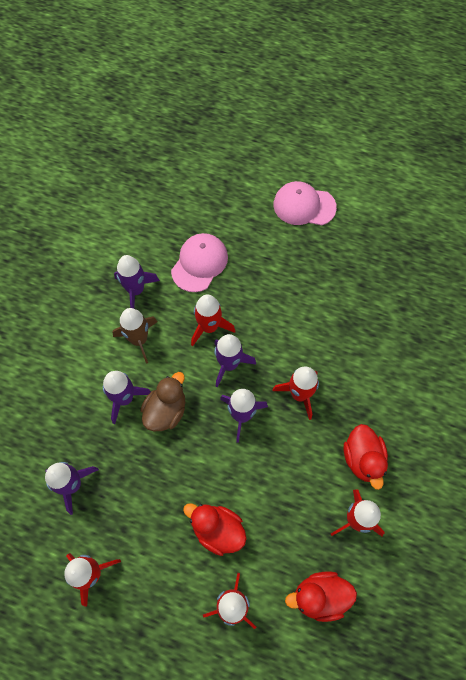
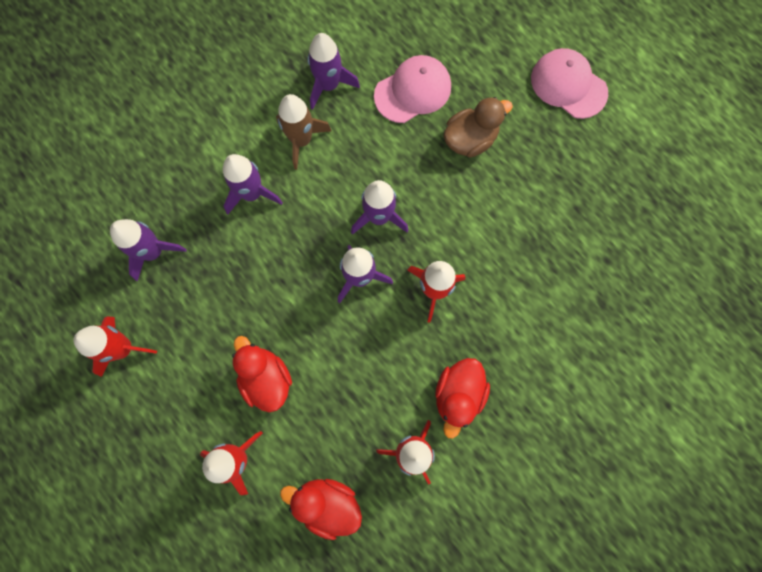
camera: 30 degrees right, 10 degrees up
(166, 411) = (285, 229): brown duck -> brown duck (470, 139)
(209, 327) = (382, 166): red rocket -> none

